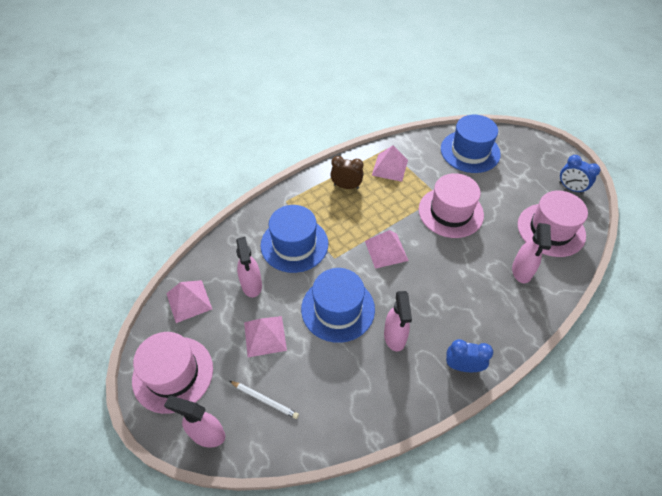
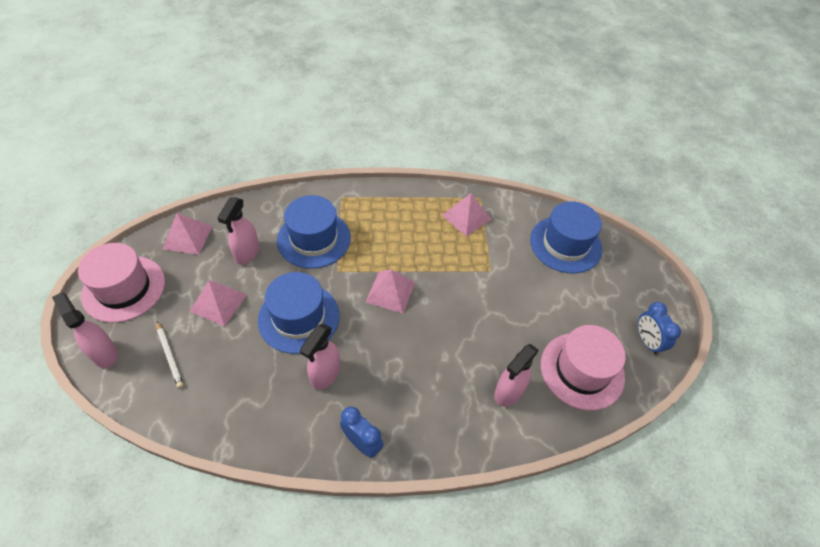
camera: 30 degrees right, 0 degrees up
(346, 186) = (408, 213): brown clock -> none
(450, 212) = (488, 292): pink hat -> none

